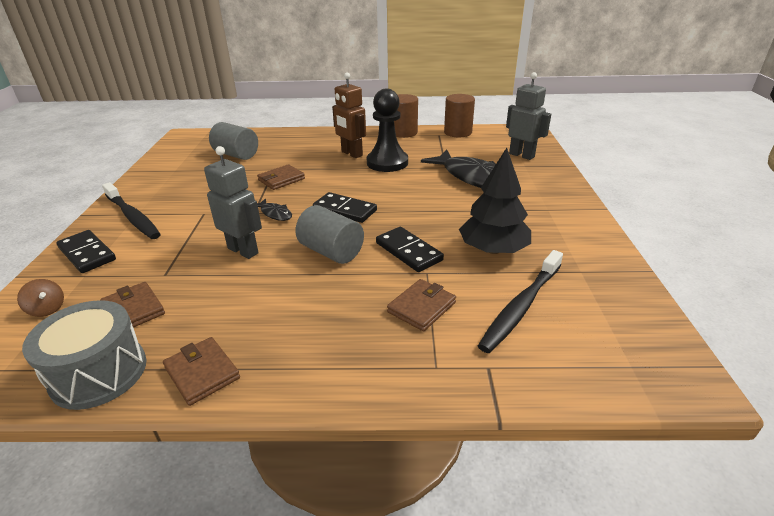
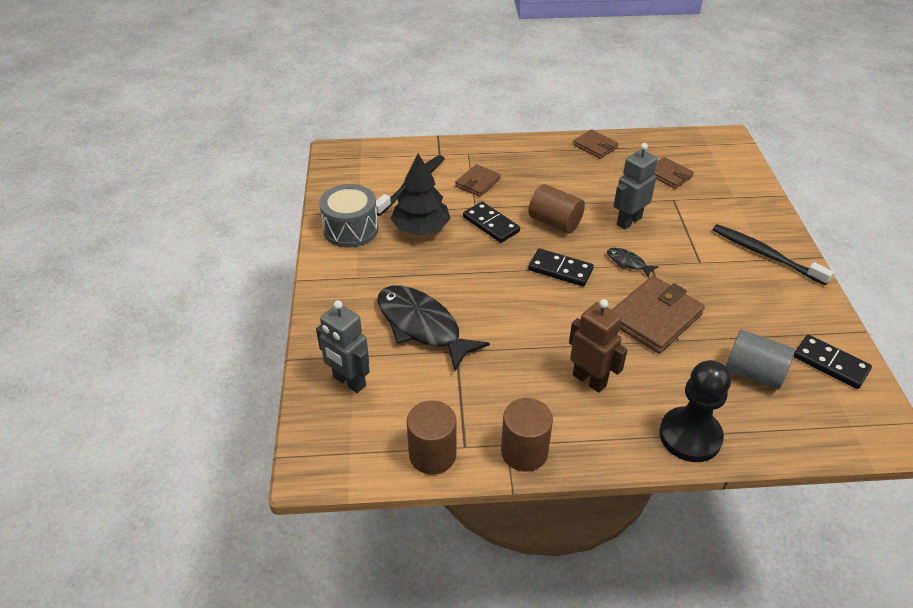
camera: 175 degrees right, 10 degrees up
(47, 309) = (727, 173): brown spinning top -> none
(87, 254) = (756, 214): black domino -> black domino (830, 364)
(99, 373) = (651, 144): grey drum -> grey drum (351, 229)
(243, 250) = (628, 221): grey robot -> grey robot turned 105 degrees clockwise
(281, 179) = (654, 318): brown wallet -> brown wallet, size x1.73
(331, 252) = (555, 222): grey cylinder -> brown cylinder
(387, 163) = (534, 358): black pawn -> black pawn (690, 436)

